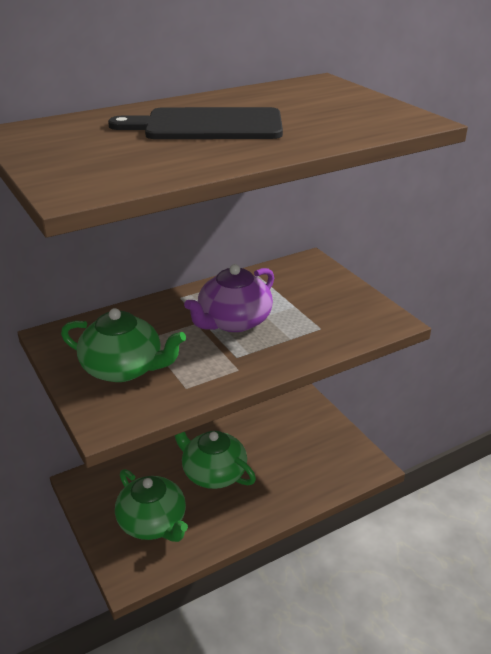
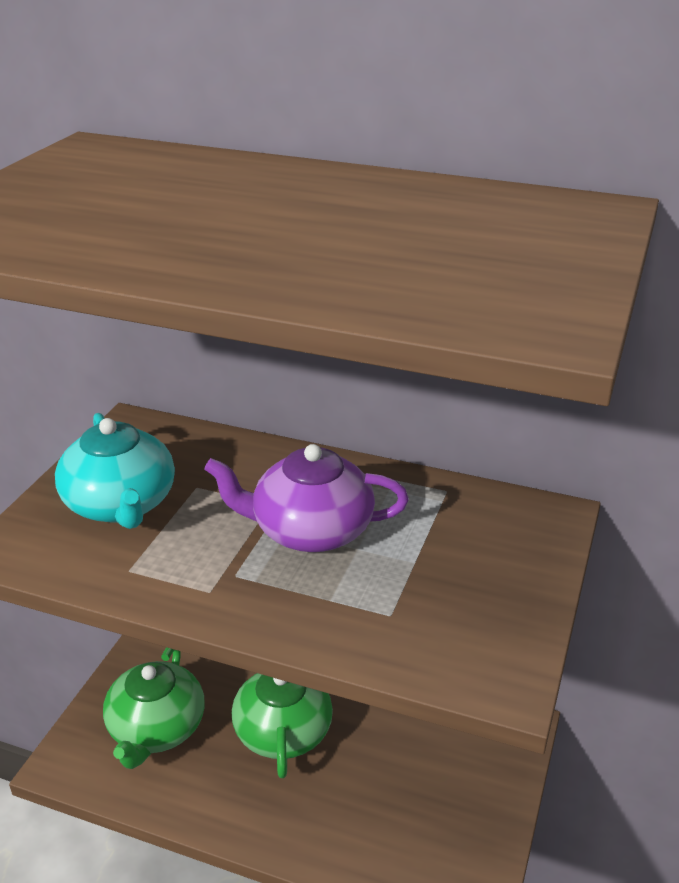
camera: 50 degrees right, 0 degrees up
(123, 368) = (121, 504): green teapot -> turquoise teapot
(207, 125) = (261, 212): black cutting board -> none

